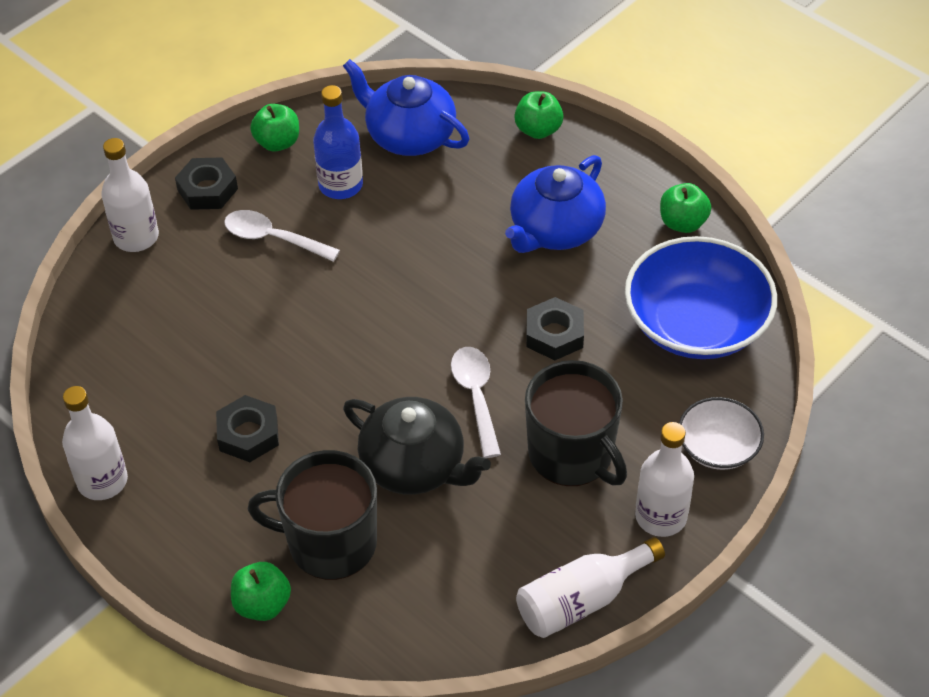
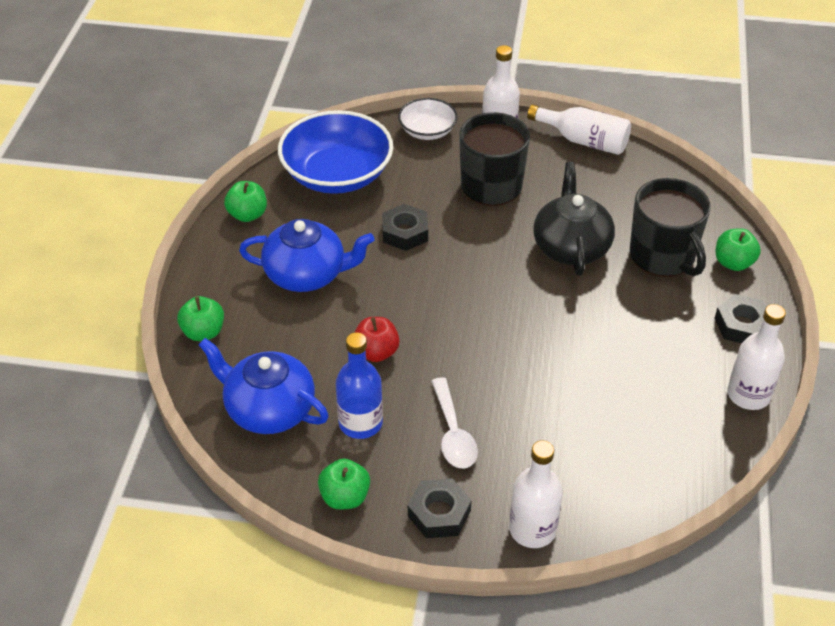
camera: 125 degrees left, 5 degrees down
(248, 434) = (633, 340): black nut -> black nut (742, 325)
(409, 135) = (269, 409): blue teapot -> blue teapot turned 120 degrees clockwise
(410, 232) = (376, 352): none -> red apple
(476, 397) = (491, 245): white spoon -> none

